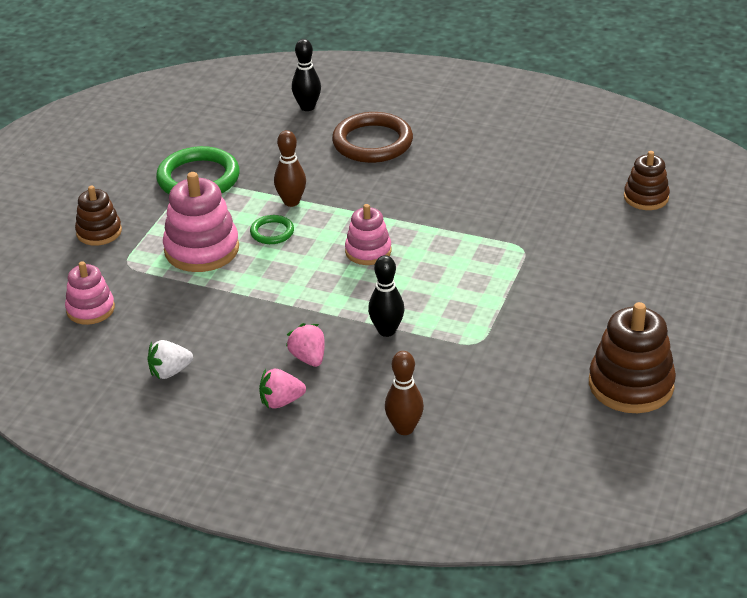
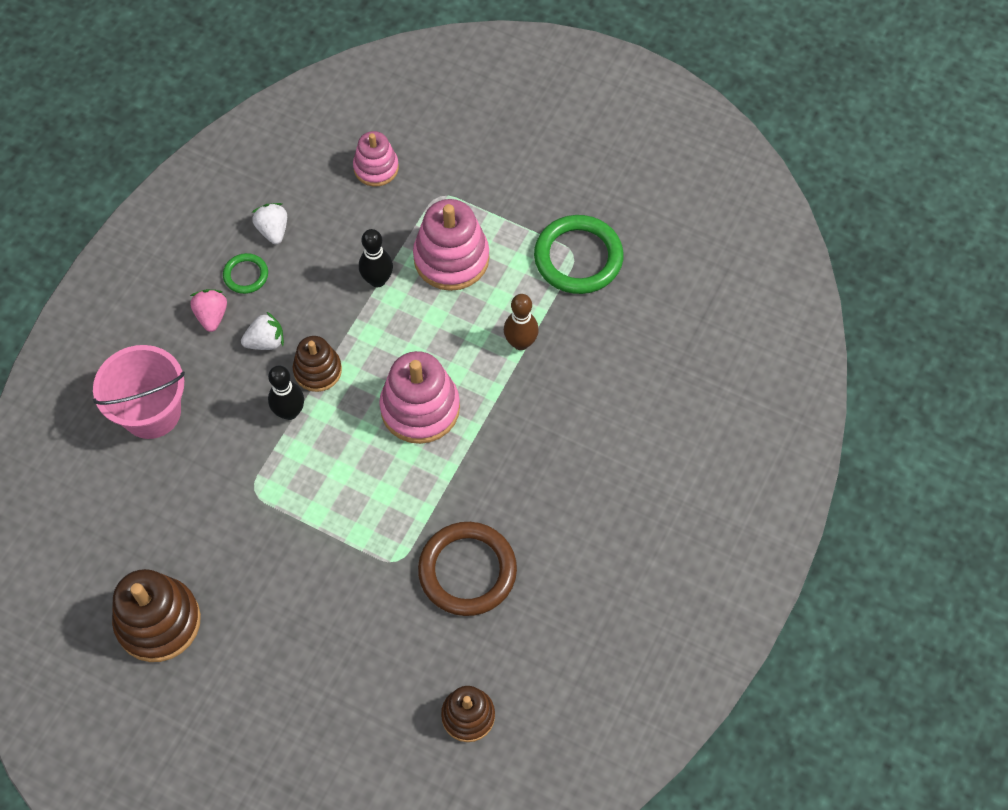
camera: 95 degrees right, 25 degrees up
(99, 232) = (496, 171): brown stacking toy -> brown stacking toy (317, 370)
(272, 232) = (469, 322): green ring -> green ring (246, 275)
(307, 107) = (710, 371): black bowling pin -> black bowling pin (377, 280)
(308, 358) = (266, 341): pink strawberry -> white strawberry
(368, 251) = (420, 408): pink stacking toy -> pink stacking toy, size x1.63
(372, 142) = (625, 433): brown ring -> brown ring (467, 571)
(404, 428) = (151, 412): brown bowling pin -> pink bucket

